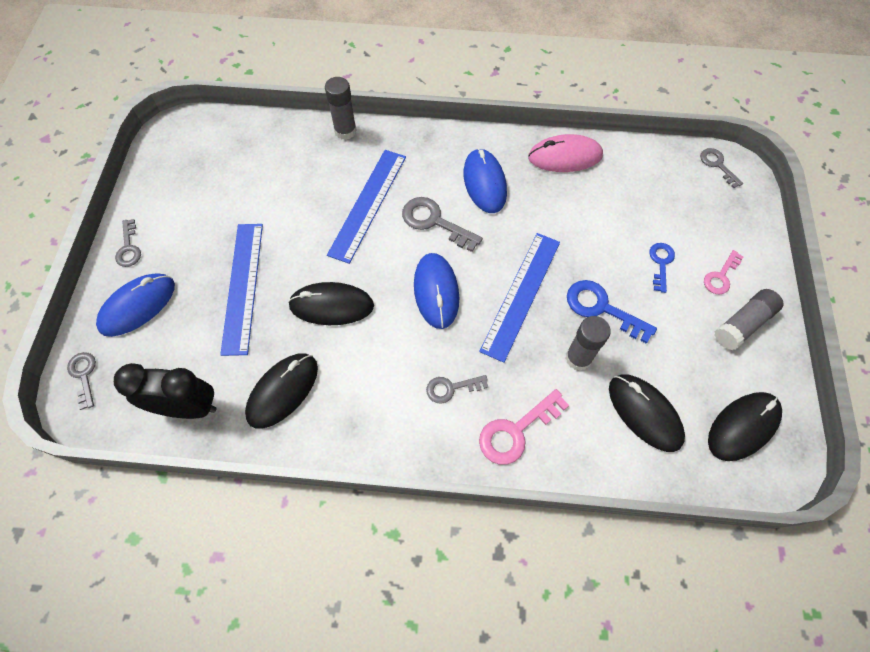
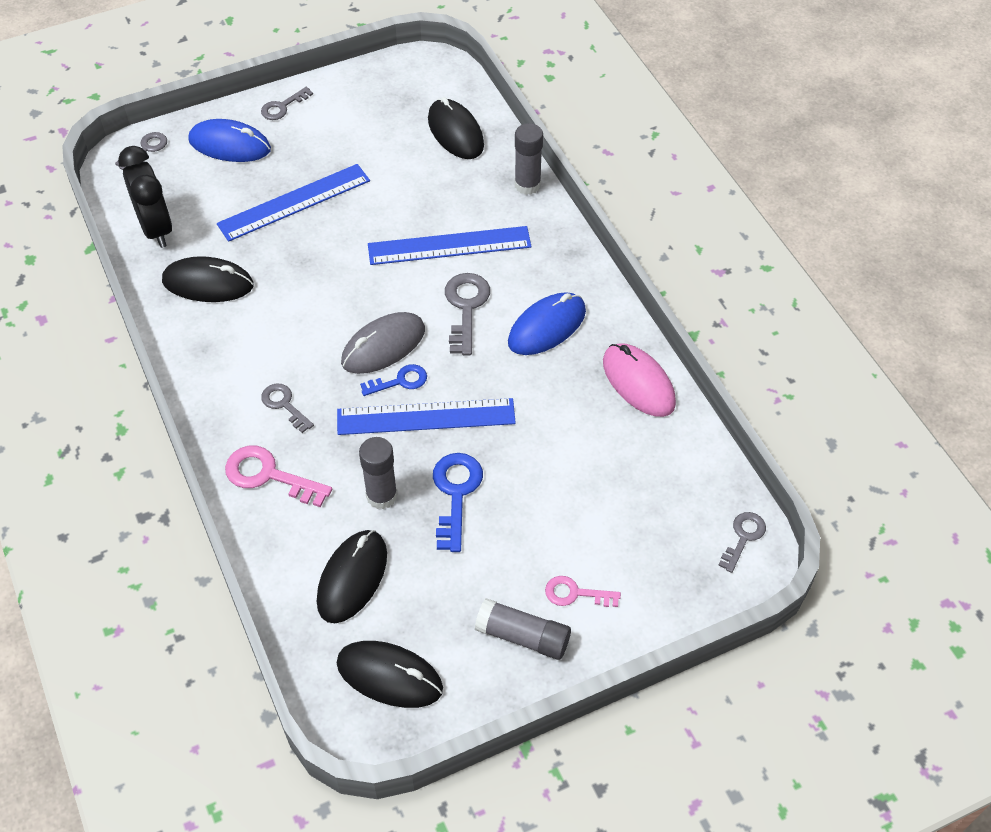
camera: 60 degrees right, 10 degrees down
(331, 306) = (315, 274): black mouse -> black mouse (455, 132)
(436, 291) = (383, 346): blue mouse -> grey mouse
(661, 263) = (553, 528): blue key -> blue key (400, 381)

